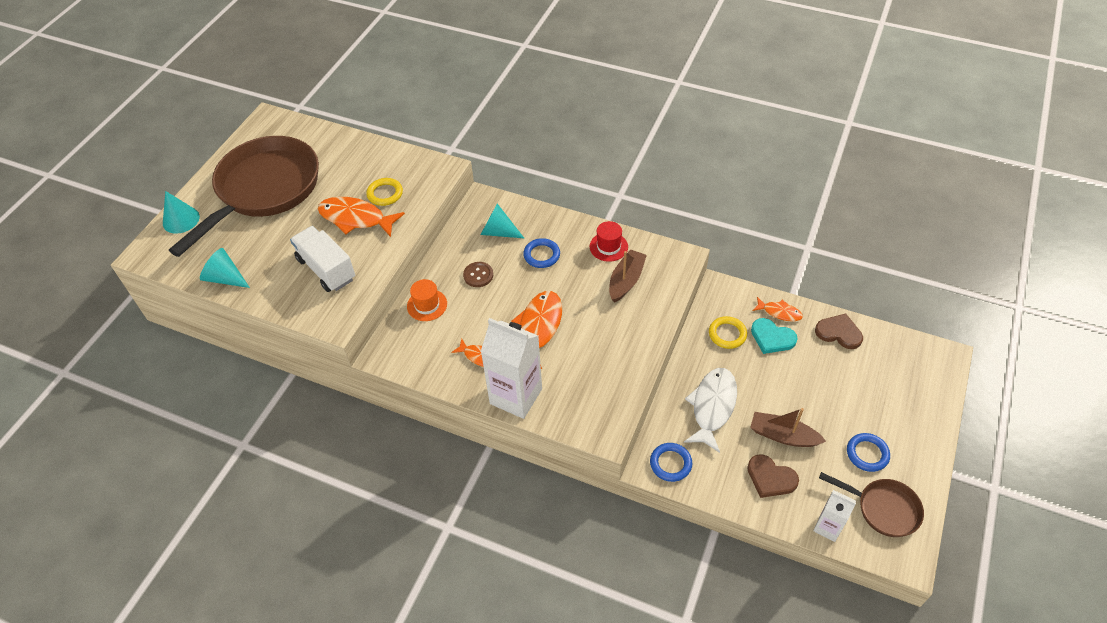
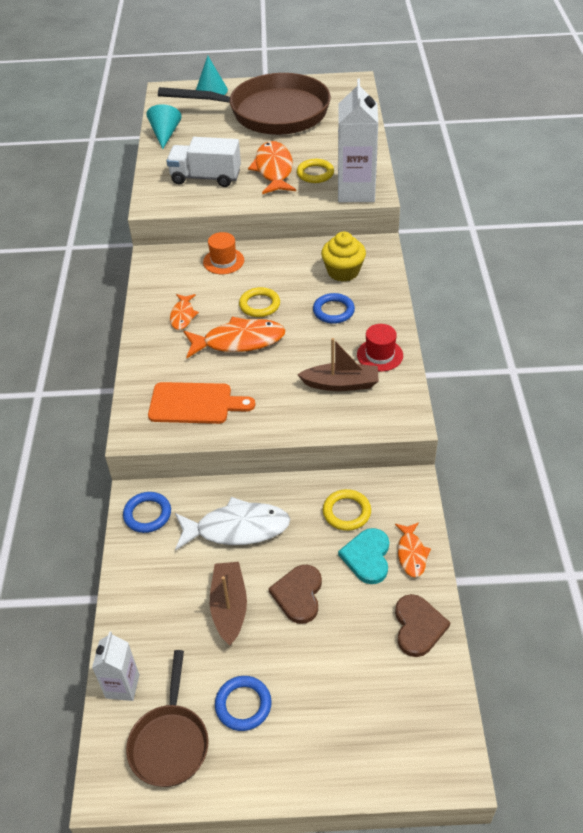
camera: 65 degrees right, 5 degrees down
(326, 269) = (206, 177): white truck -> white truck turned 105 degrees counterclockwise
(478, 275) = (279, 279): brown button -> none
(498, 232) = (343, 271): turquoise cone -> yellow cupcake
(502, 299) = (259, 305): none -> yellow ring
(516, 396) = (149, 354): white carton -> white carton (356, 192)
(595, 381) = (195, 404): none -> orange cutting board
(770, 478) = (166, 610): brown heart -> brown heart (298, 595)

